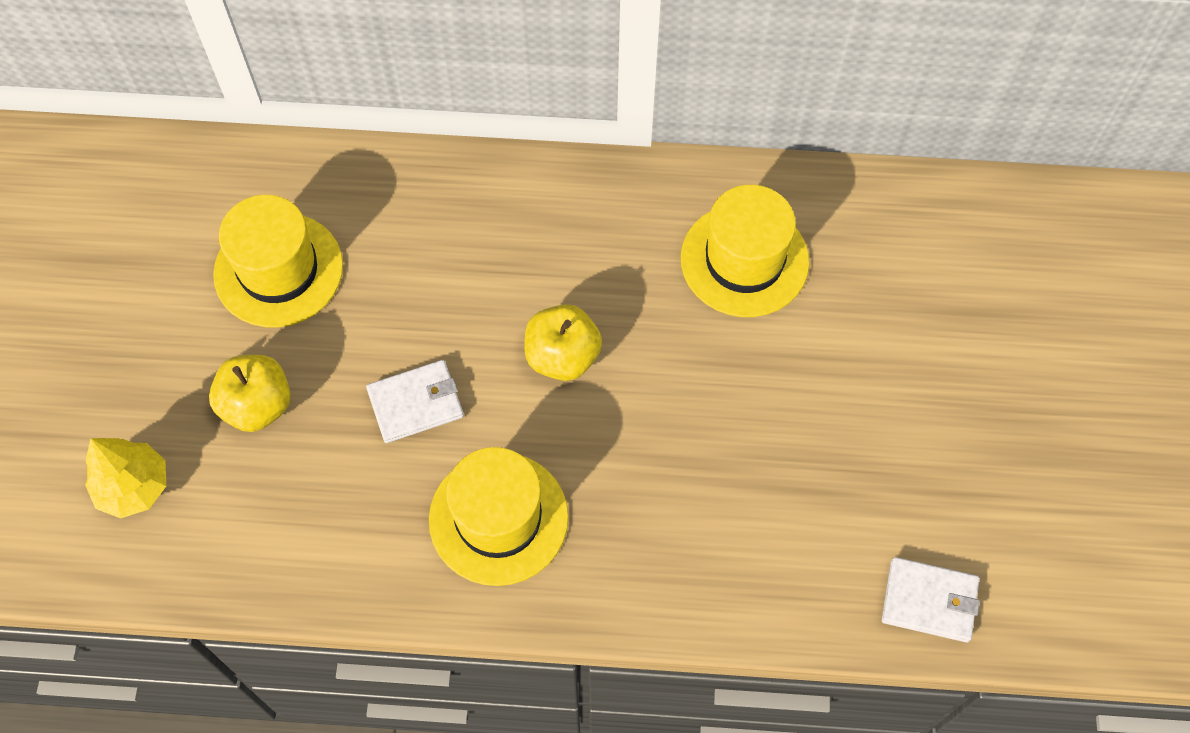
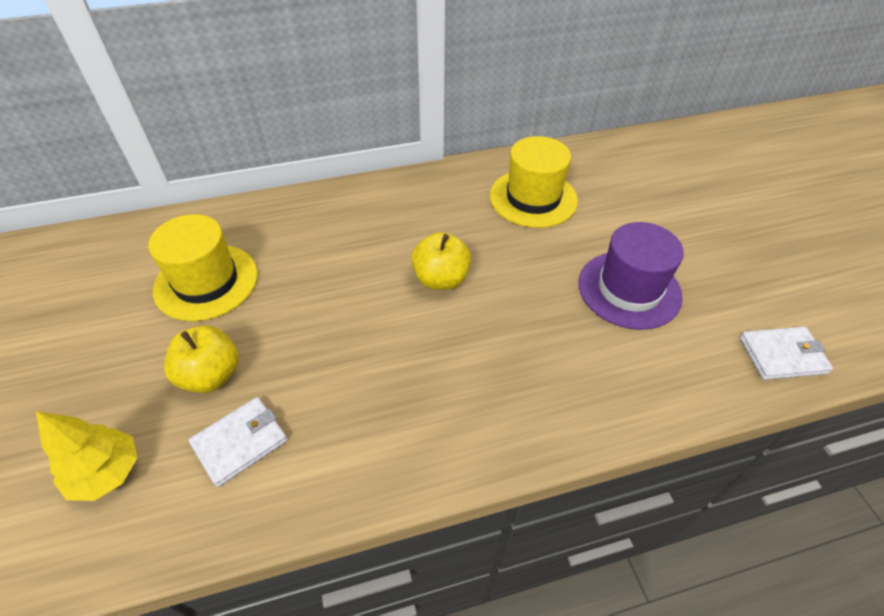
camera: 20 degrees left, 15 degrees down
(416, 403) = (343, 337): white wallet -> white wallet (240, 442)
(498, 518) = (441, 398): yellow hat -> none
(794, 448) = (629, 289): none -> purple hat

